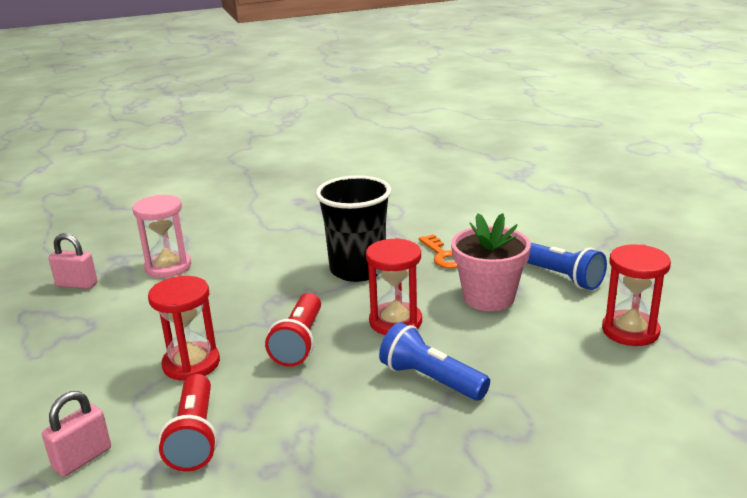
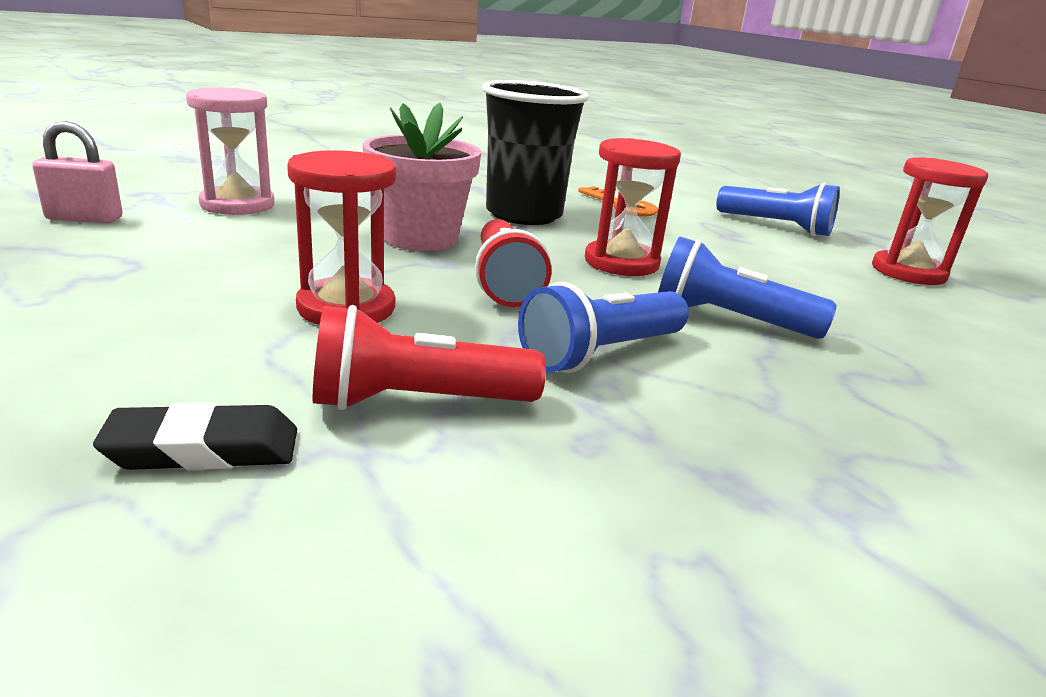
camera: 20 degrees left, 0 degrees up
(82, 459) = (204, 449): pink padlock -> black eraser
(195, 436) = (417, 401): red flashlight -> red flashlight turned 105 degrees clockwise
(321, 406) = (601, 353): none -> blue flashlight
(488, 298) = (715, 242): pink flower pot -> pink flower pot (420, 238)

